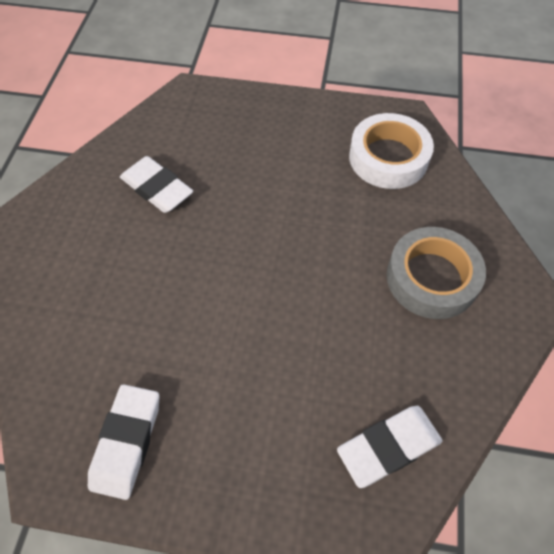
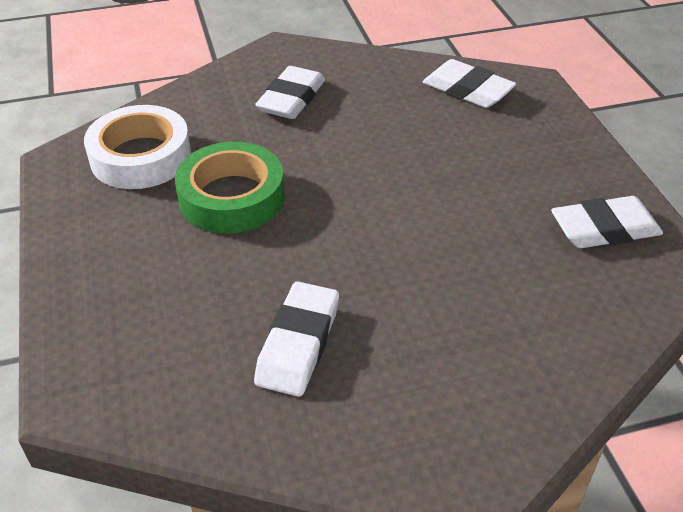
camera: 115 degrees left, 15 degrees down
(313, 196) = (232, 197): none -> green tape
(431, 278) = (291, 99): grey tape -> white eraser

